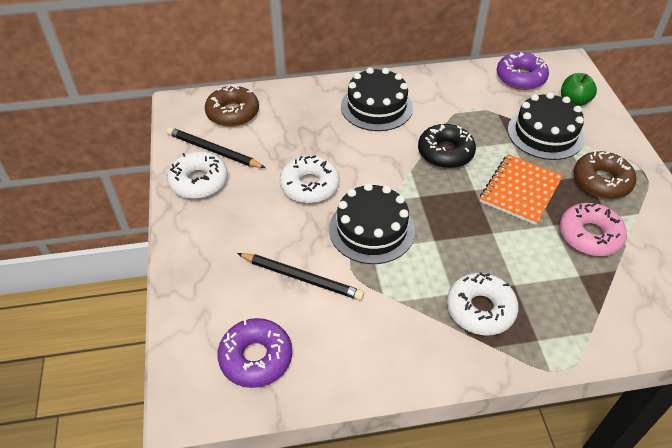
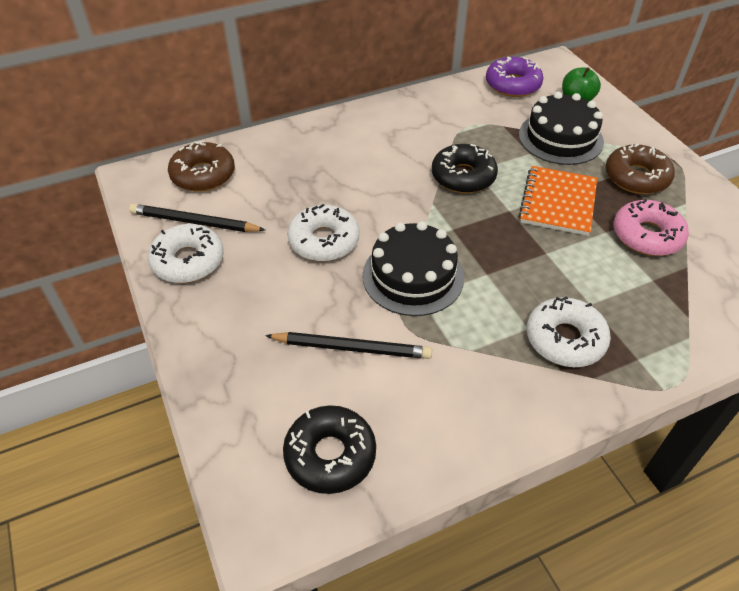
camera: 15 degrees left, 0 degrees up
(256, 358) = (330, 455): purple donut -> black donut
(376, 107) = (369, 140): black cake -> none

